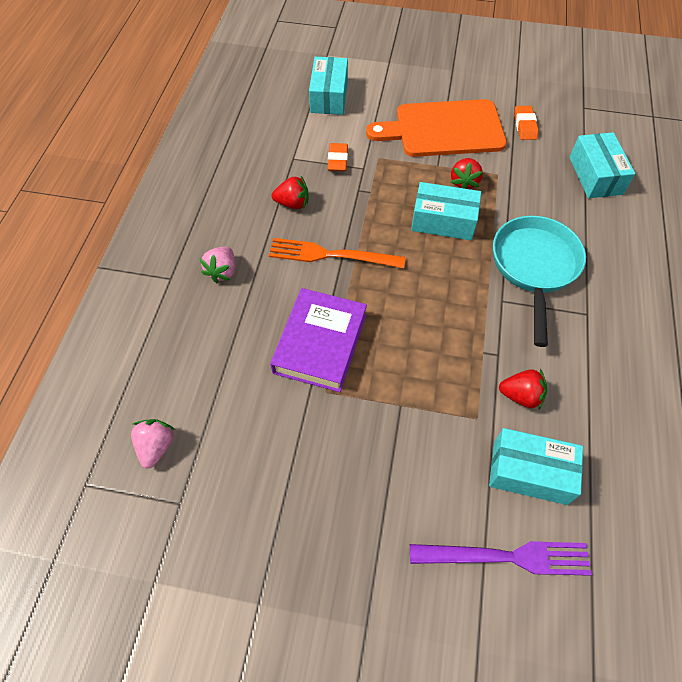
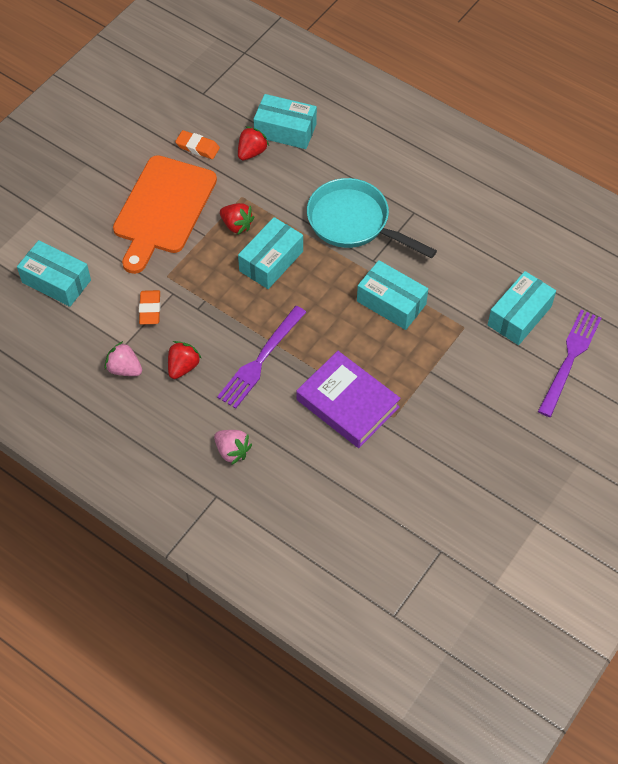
camera: 65 degrees left, 0 degrees up
(156, 447) = (384, 554): pink strawberry -> pink strawberry (124, 369)
(331, 255) = (260, 360): orange fork -> purple fork
(337, 160) = (150, 309): orange eraser -> orange eraser turned 60 degrees clockwise
(462, 336) = (391, 303): none -> turquoise box
(521, 396) = (460, 291): red strawberry -> red strawberry (251, 152)

